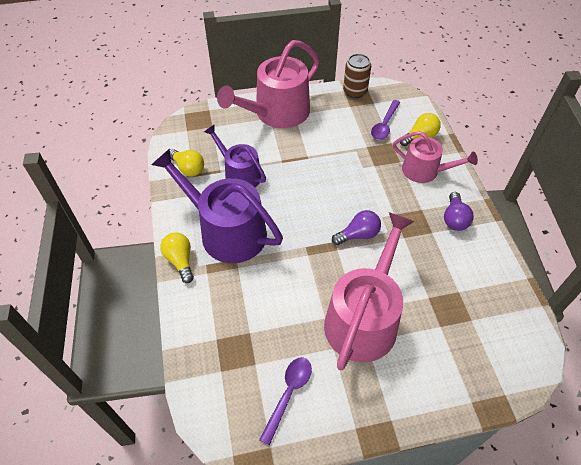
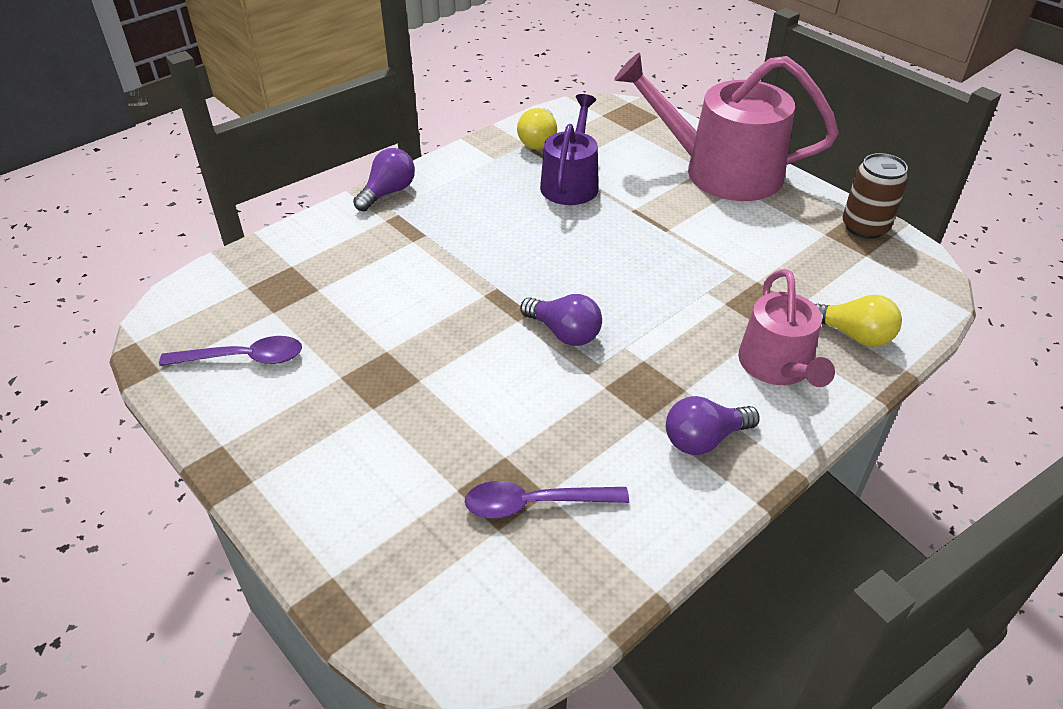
camera: 60 degrees right, 10 degrees down
(180, 260) = (388, 192): yellow light bulb -> purple light bulb
(226, 231) = (464, 209): purple watering can -> none
(364, 317) = (413, 391): pink watering can -> none
(384, 125) = (829, 284): purple spoon -> purple spoon (534, 504)

